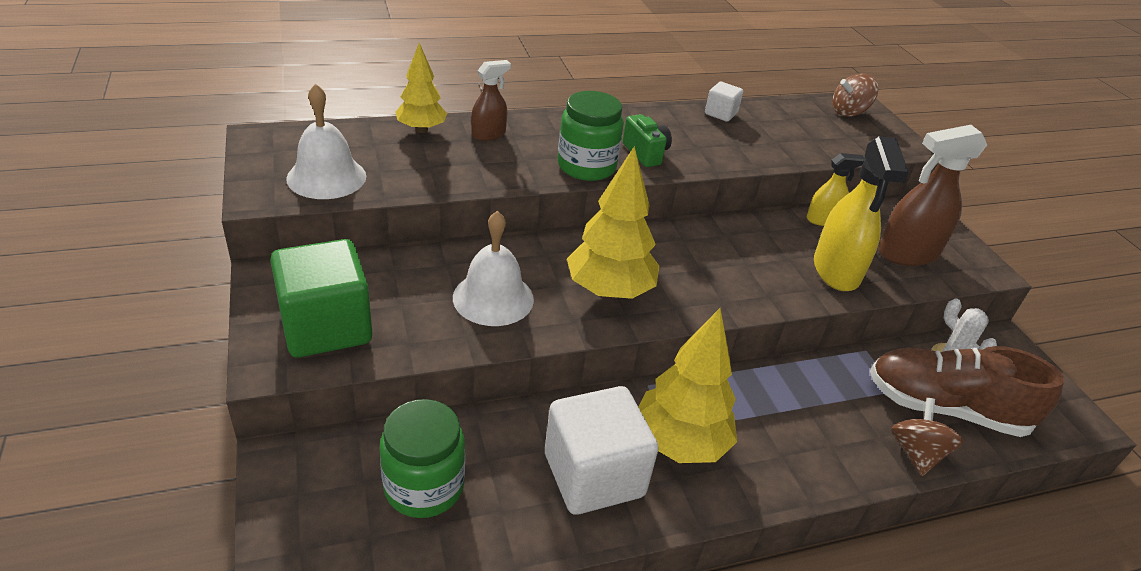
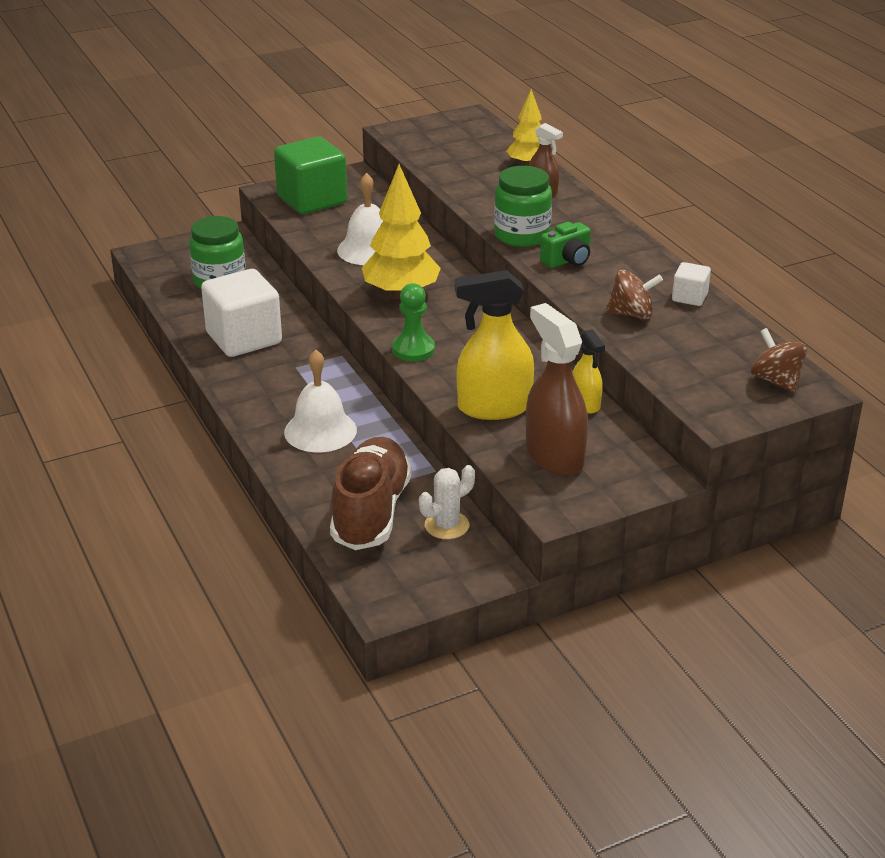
camera: 85 degrees right, 5 degrees down
(326, 177) = (433, 145): white bell -> white bell (320, 431)
(680, 443) = (283, 371): yellow tree -> none
(730, 303) = (413, 349): none -> green pawn
(916, 453) = (307, 488): brown spinning top -> brown spinning top (631, 314)

